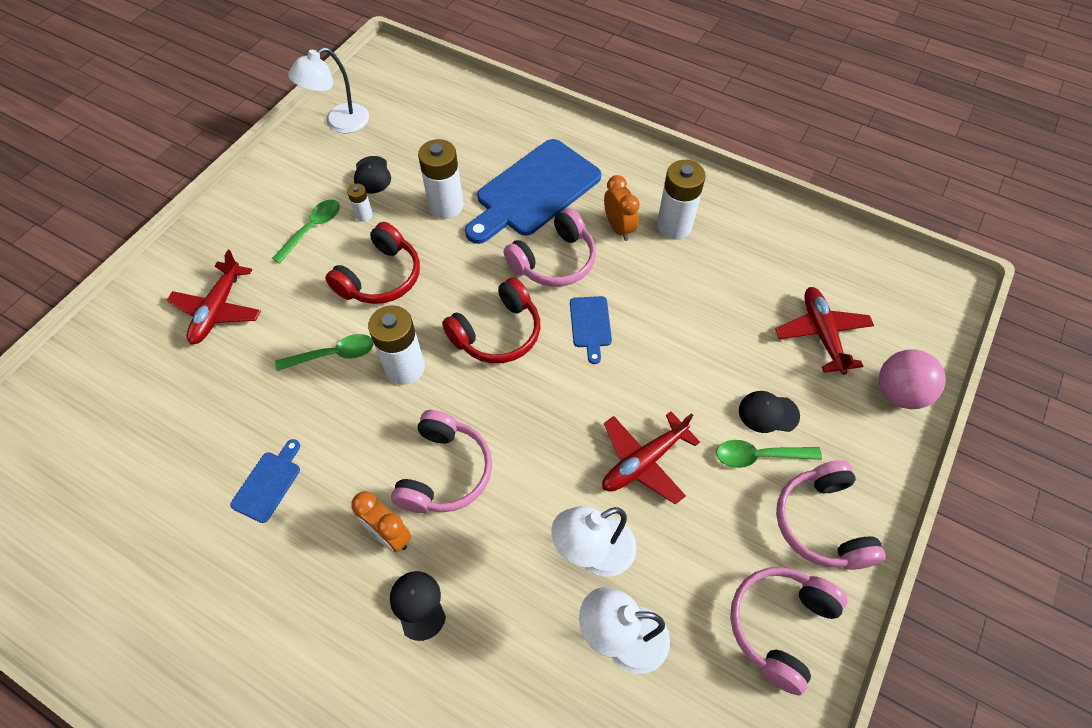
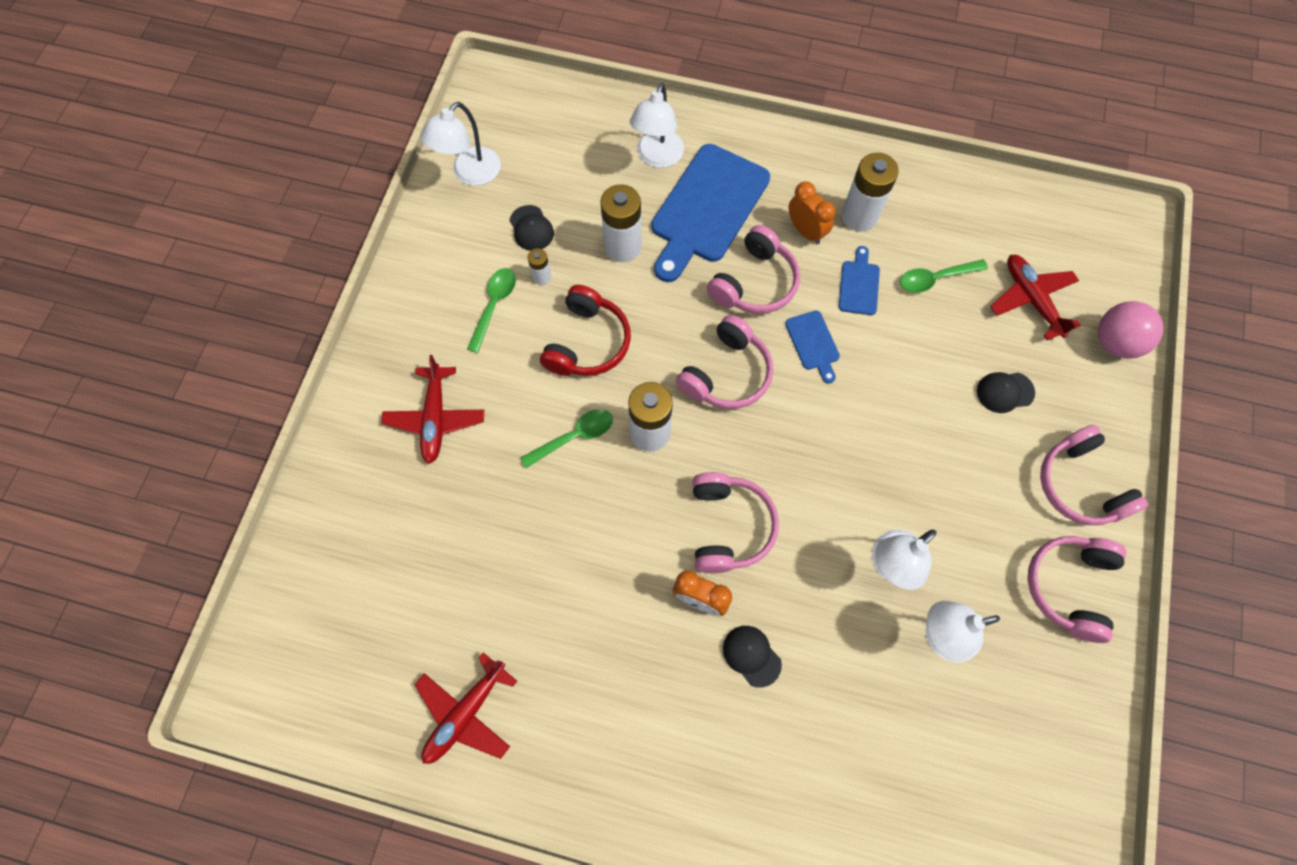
camera: 15 degrees left, 10 degrees up
(268, 483) = (566, 582): blue cutting board -> blue cutting board (859, 285)
(497, 333) = (726, 374): red headphones -> pink headphones
(506, 142) = (657, 157): none -> white lamp
(643, 462) = (907, 469): red plane -> red plane (465, 714)
(759, 456) = (1009, 436): green spoon -> green spoon (935, 278)

